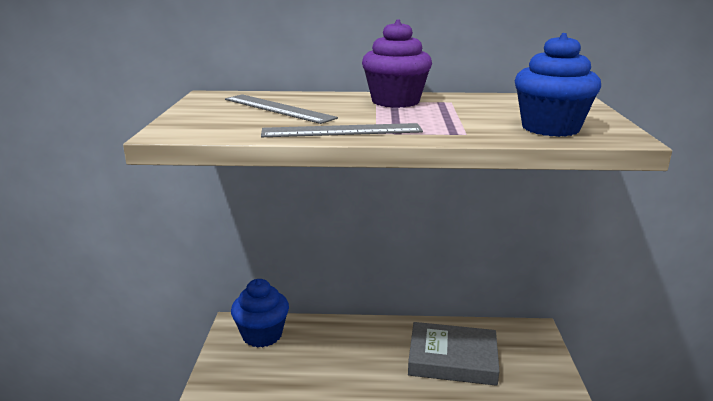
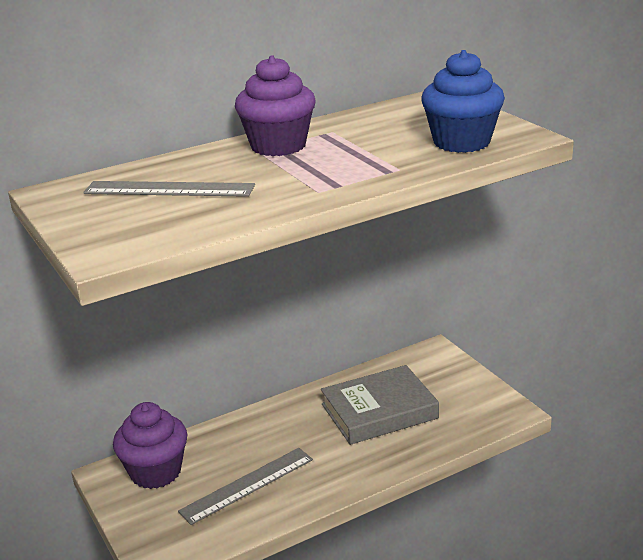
camera: 30 degrees left, 5 degrees up
(262, 335) = (155, 472): blue cupcake -> purple cupcake
(342, 131) = (283, 199): grey ruler -> grey ruler (247, 485)

